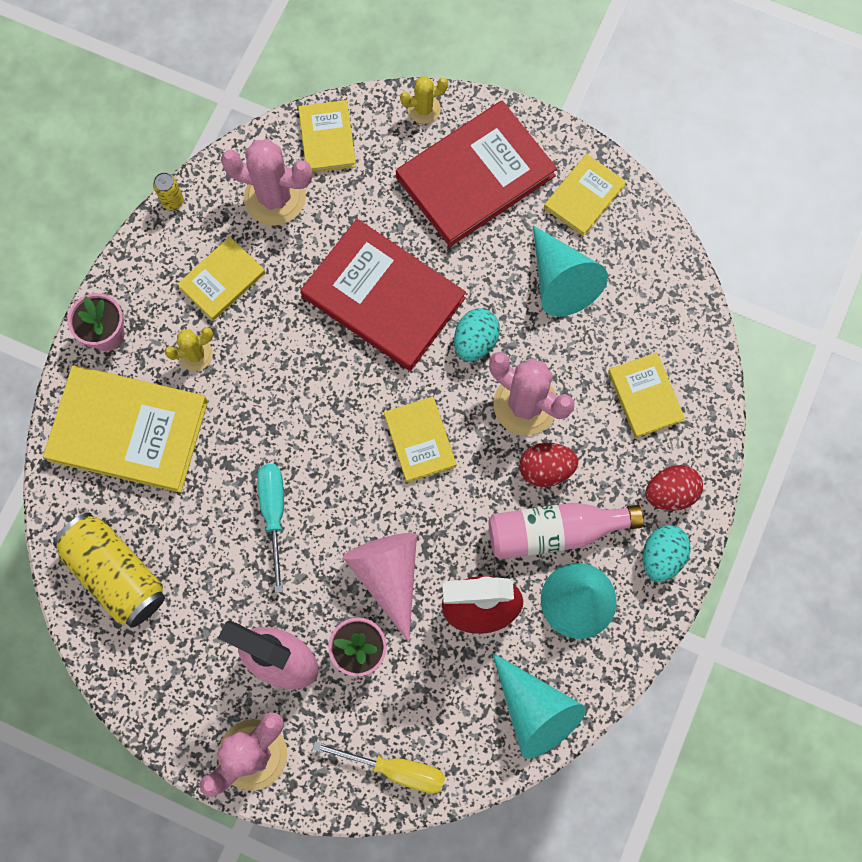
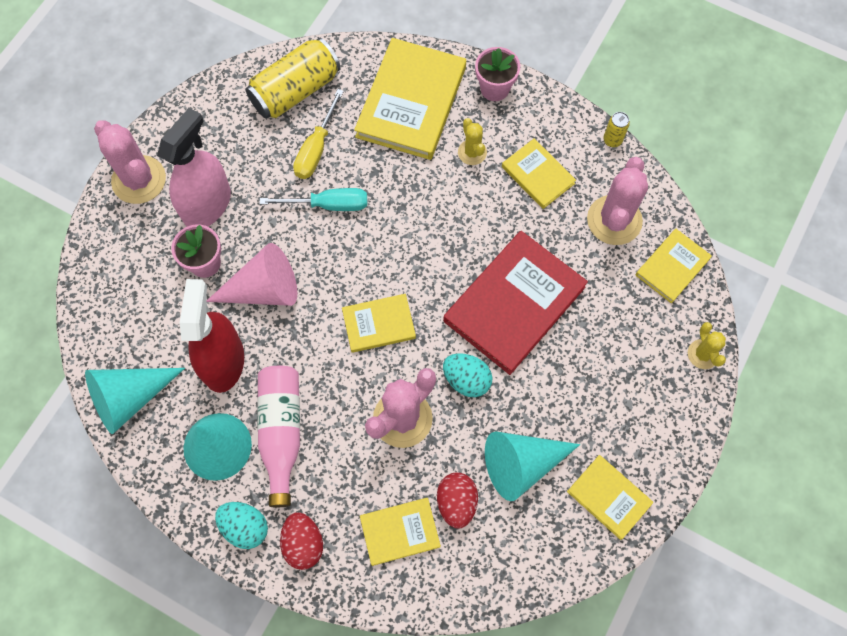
camera: 95 degrees right, 5 degrees down
(327, 138) = (672, 267): yellow book -> yellow book turned 45 degrees counterclockwise
(395, 769) = (105, 283): yellow screwdriver -> yellow screwdriver (316, 149)
(475, 176) = (632, 395): red book -> none
(546, 469) = (340, 430): red egg -> red egg (456, 502)

